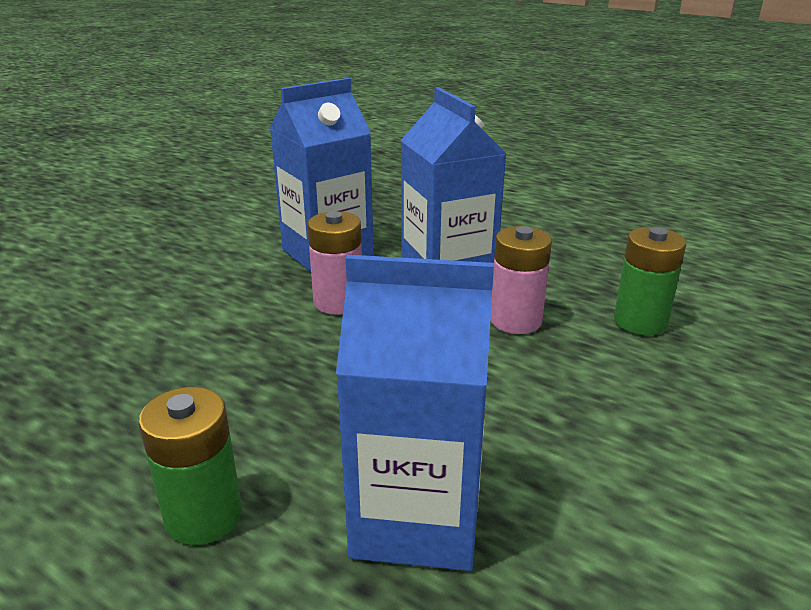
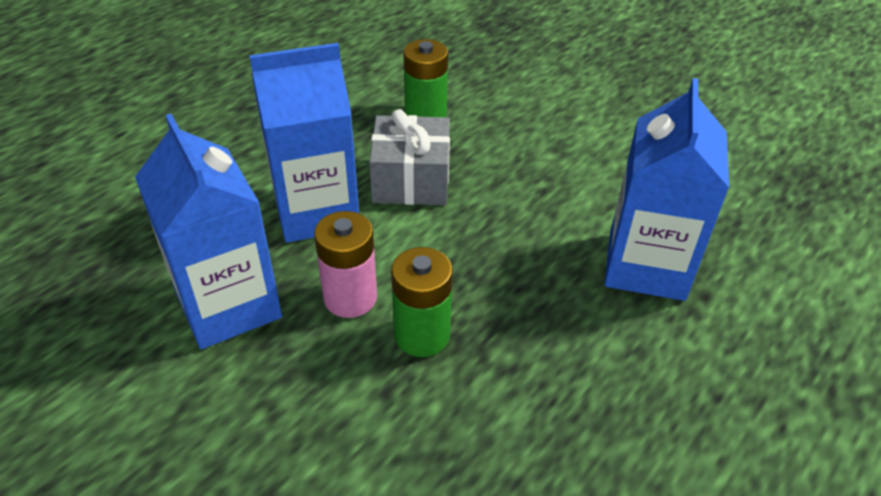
camera: 85 degrees left, 15 degrees up
(204, 516) = (658, 385): green battery -> green battery (422, 335)
(515, 320) = (411, 180): pink battery -> grey gift

